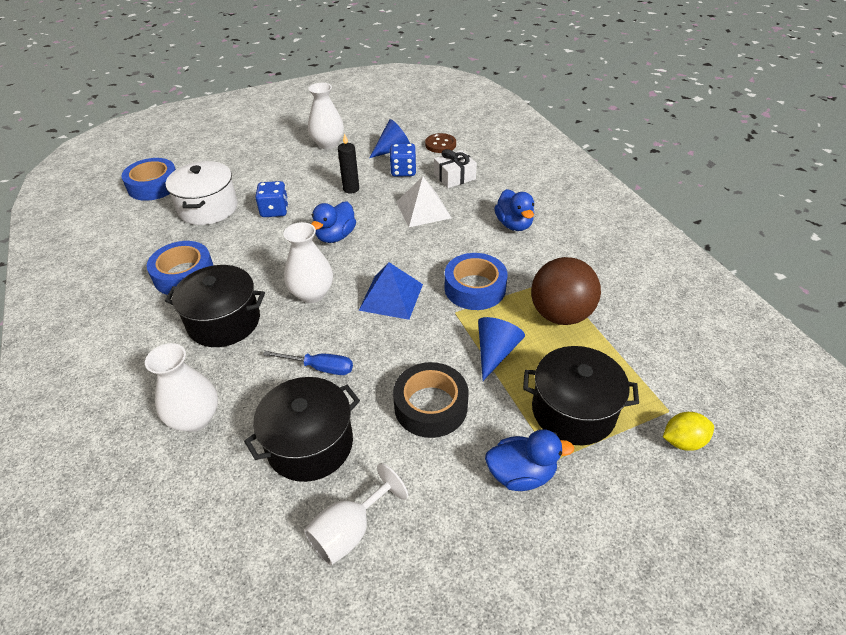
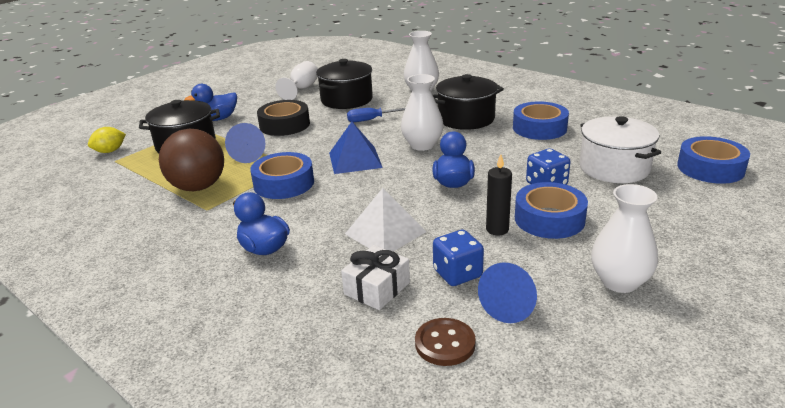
camera: 155 degrees right, 15 degrees down
(311, 185) = (549, 219): none -> blue tape

